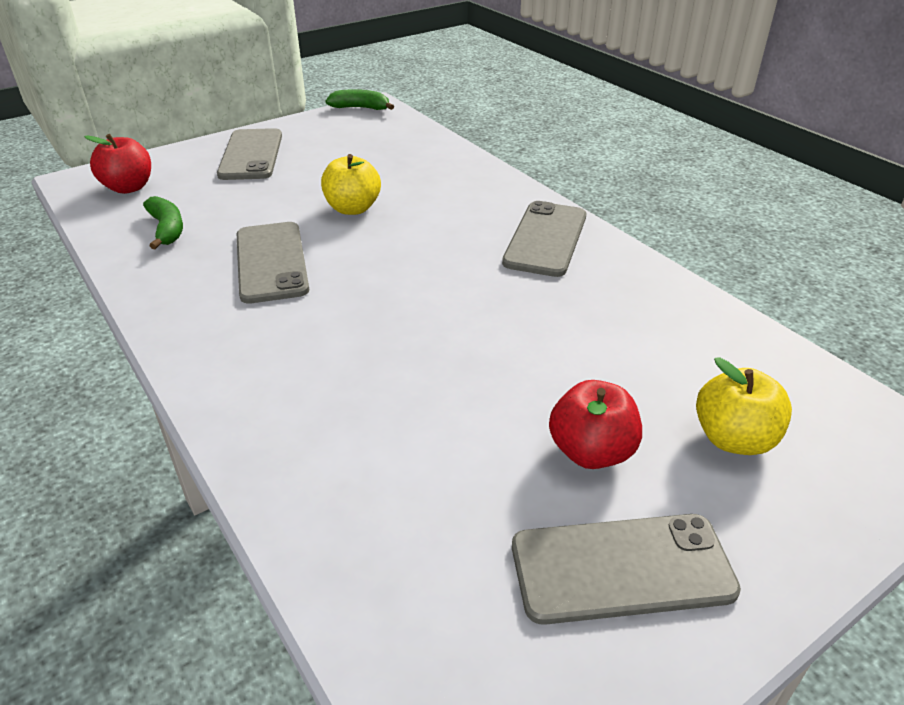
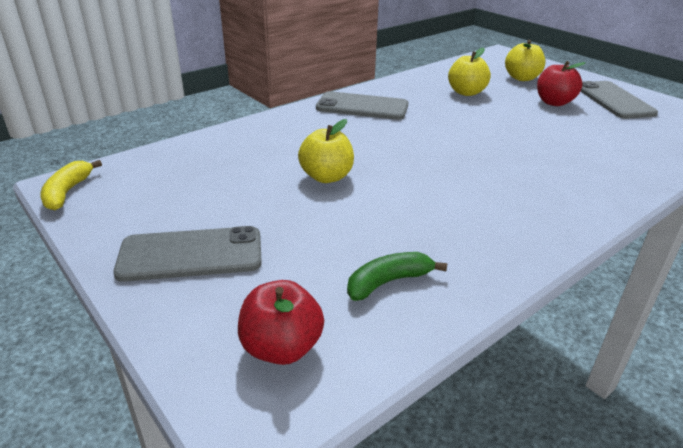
camera: 95 degrees left, 5 degrees down
(271, 262) = (430, 206): grey phone -> none
(360, 108) = (67, 192): green banana -> yellow banana
(624, 343) = (466, 92): none -> yellow apple

